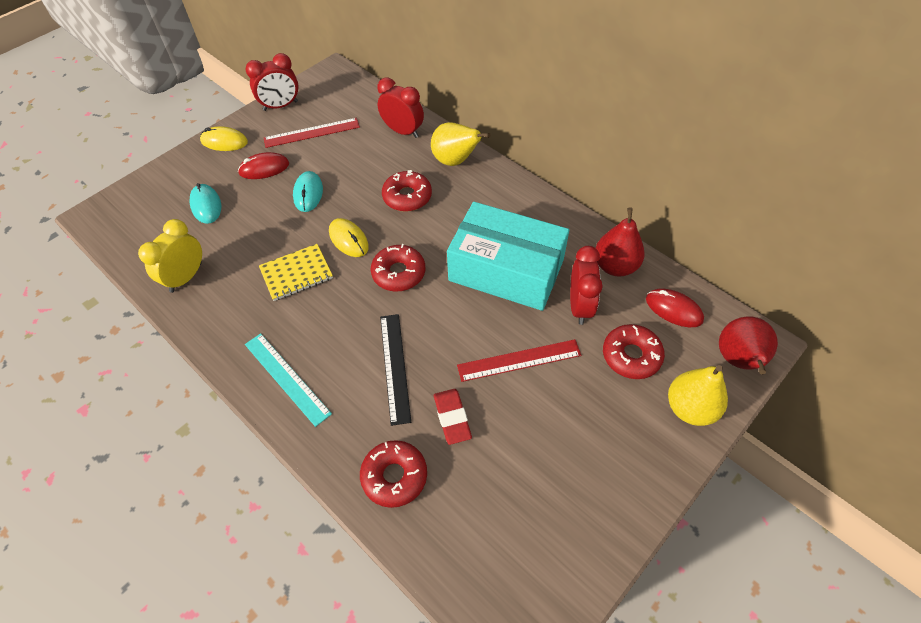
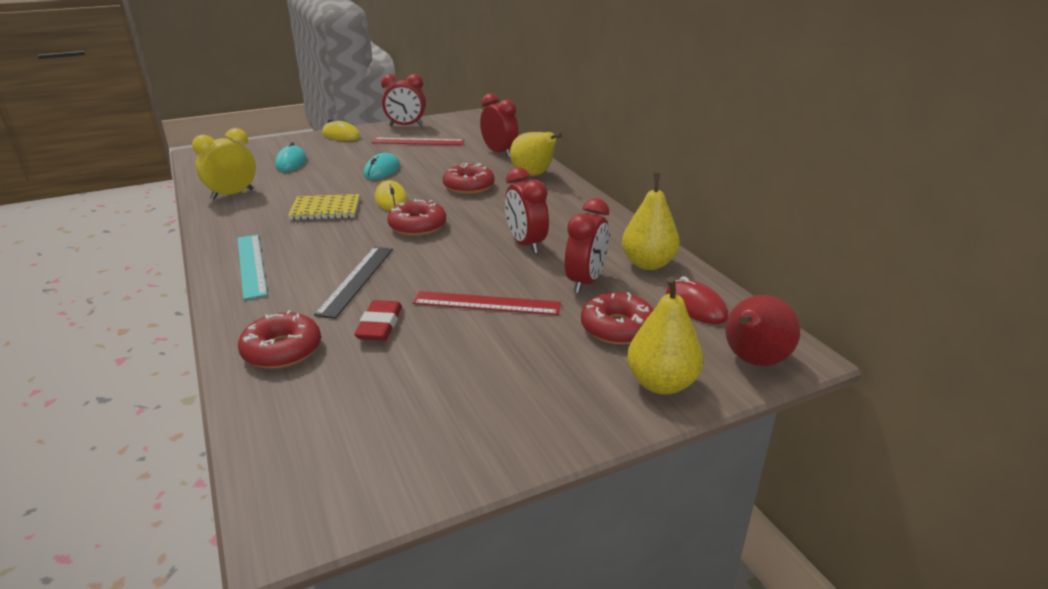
camera: 20 degrees right, 25 degrees down
(264, 168) = (358, 152): red mouse -> none
(506, 270) = (526, 244): turquoise box -> red clock
(615, 266) = (648, 264): red pear -> yellow pear

